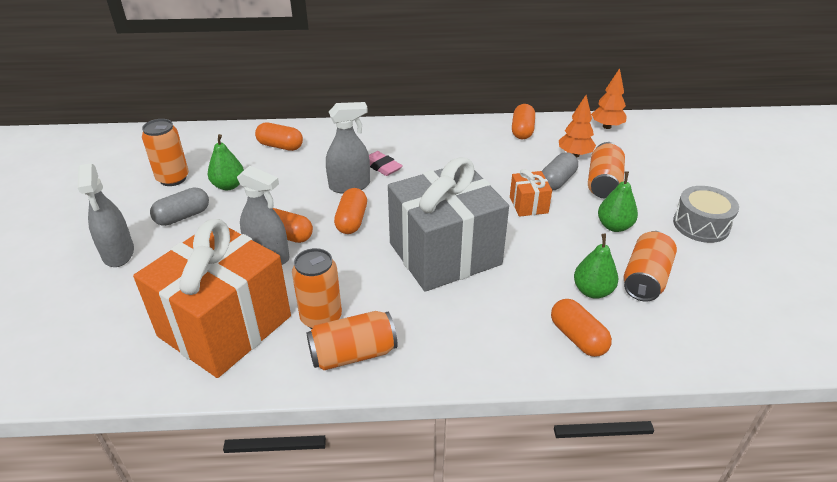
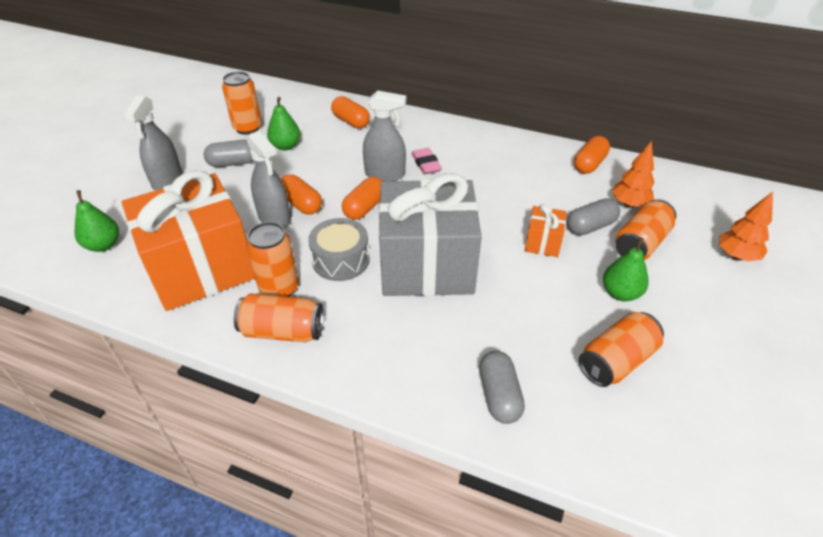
camera: 25 degrees right, 5 degrees up
(577, 337) = (499, 395): orange capsule -> grey capsule
(592, 291) = (548, 353): green pear -> green pear (103, 245)
(606, 126) = (687, 183): orange tree -> orange tree (736, 256)
(701, 225) = (725, 324): grey drum -> grey drum (341, 260)

